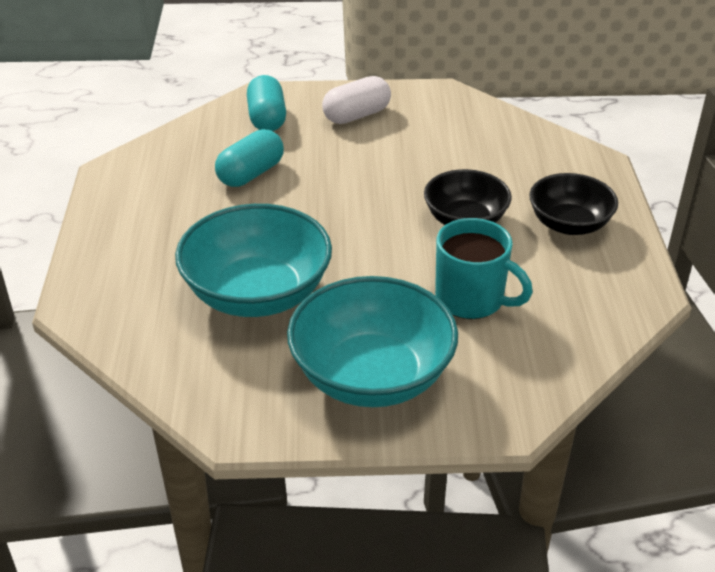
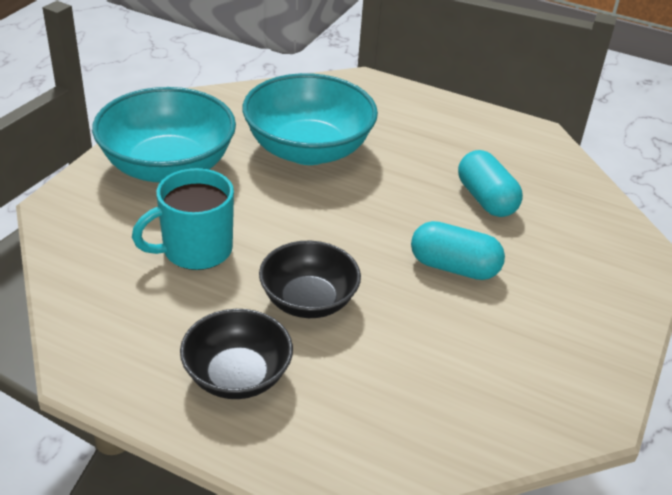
camera: 115 degrees right, 0 degrees up
(267, 119) = (590, 242): turquoise capsule -> turquoise capsule (454, 267)
(356, 115) = (567, 309): white capsule -> none

